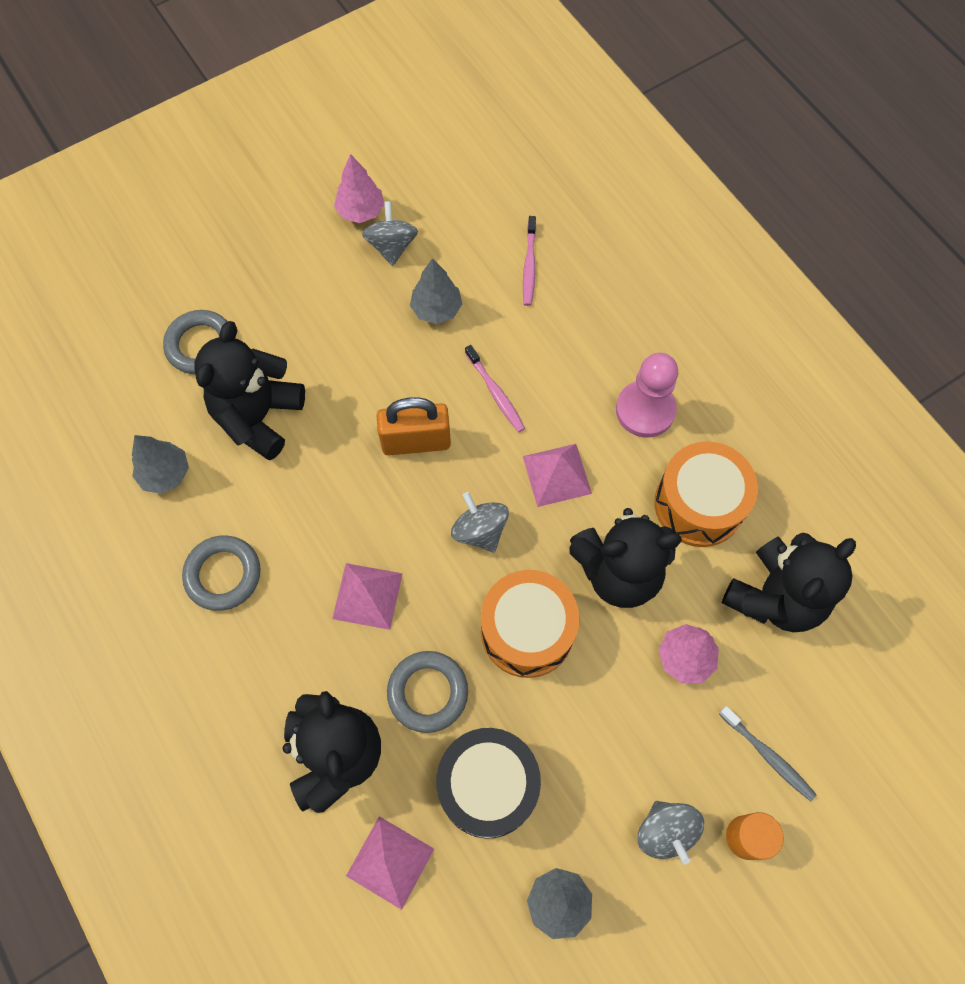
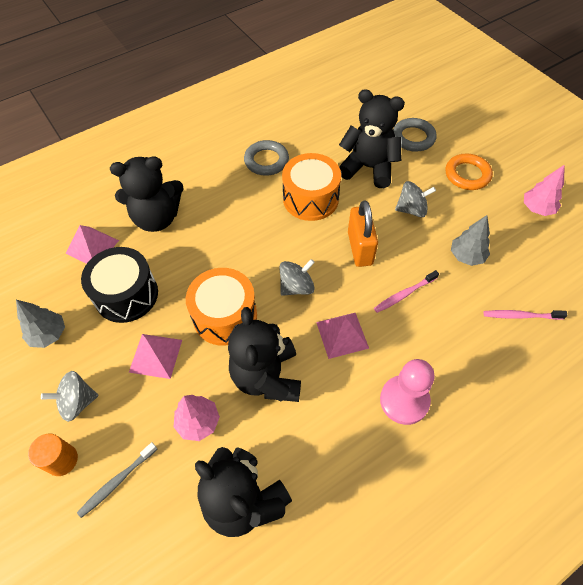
camera: 90 degrees right, 10 degrees down
(165, 474) = (327, 131): grey tree -> none
(289, 284) = (467, 175): none -> orange ring
(367, 596) = (252, 228): pink pyramid -> pink pyramid (155, 355)
(392, 246) = (513, 228): grey spinning top -> grey spinning top (411, 209)
(428, 692) = (188, 261): grey ring -> none
(698, 504) = (323, 440): orange drum -> orange drum (310, 198)

